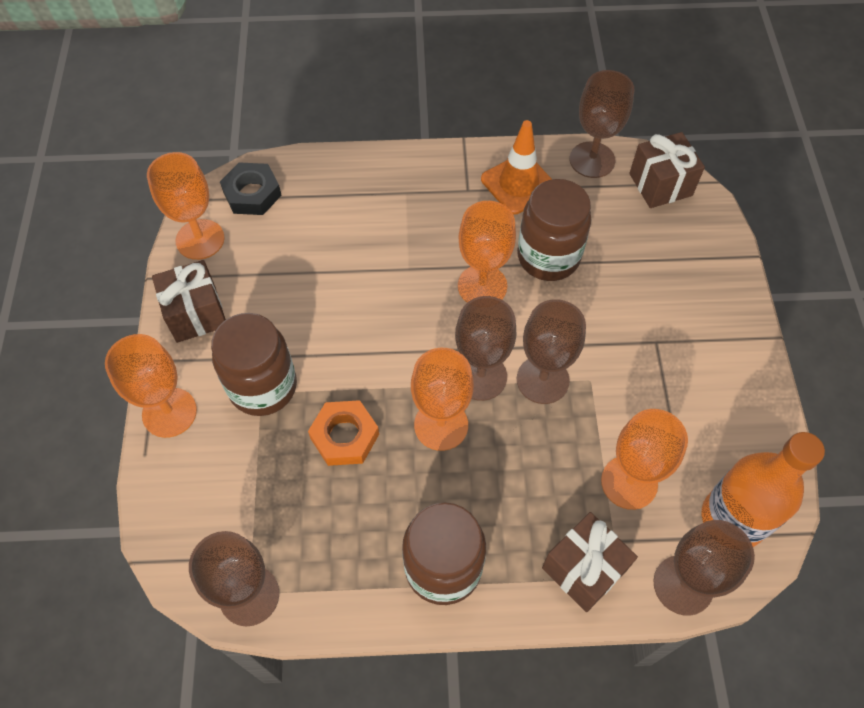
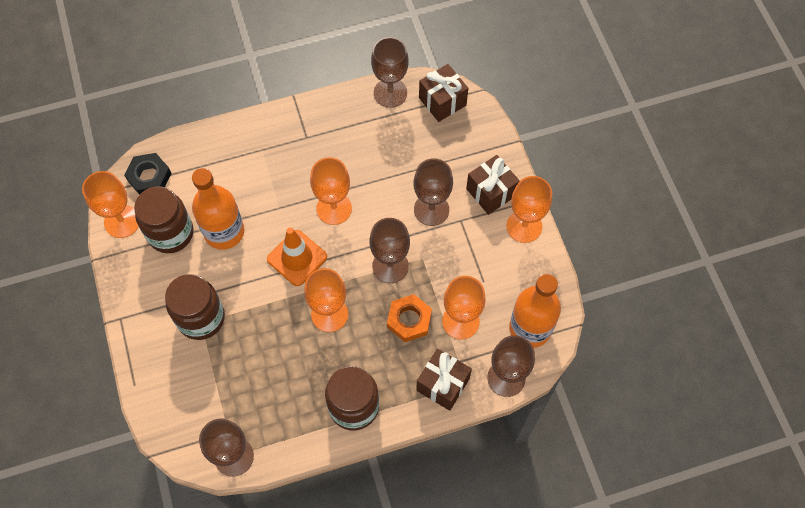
camera: 15 degrees left, 5 degrees up
(169, 412) = (142, 352): orange goblet -> orange goblet (524, 226)
(196, 314) = (137, 278): brown gift -> brown gift (491, 192)
(327, 282) = (224, 232): none -> orange bottle
(344, 436) = (267, 338): orange nut -> orange nut (409, 320)
(480, 376) = (348, 274): brown goblet -> brown goblet (431, 209)
(518, 184) = (342, 124): orange traffic cone -> orange traffic cone (297, 258)
(548, 257) = (375, 176): brown jar -> brown jar (171, 233)

